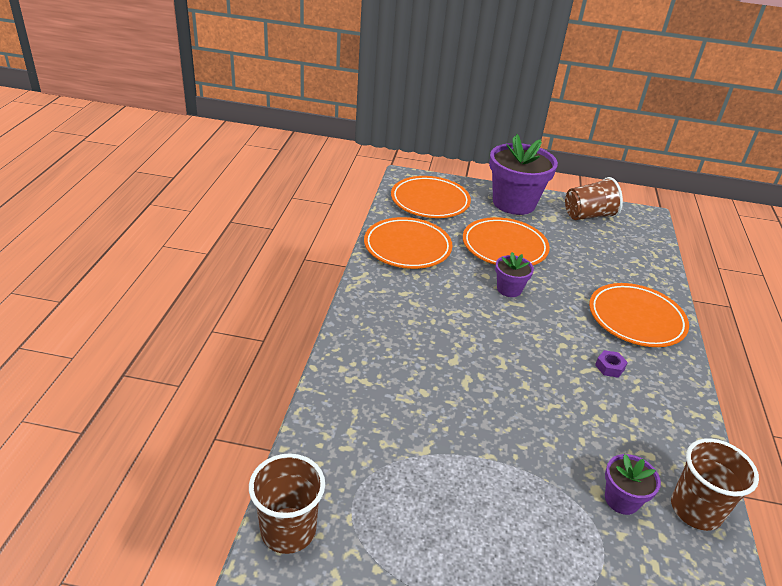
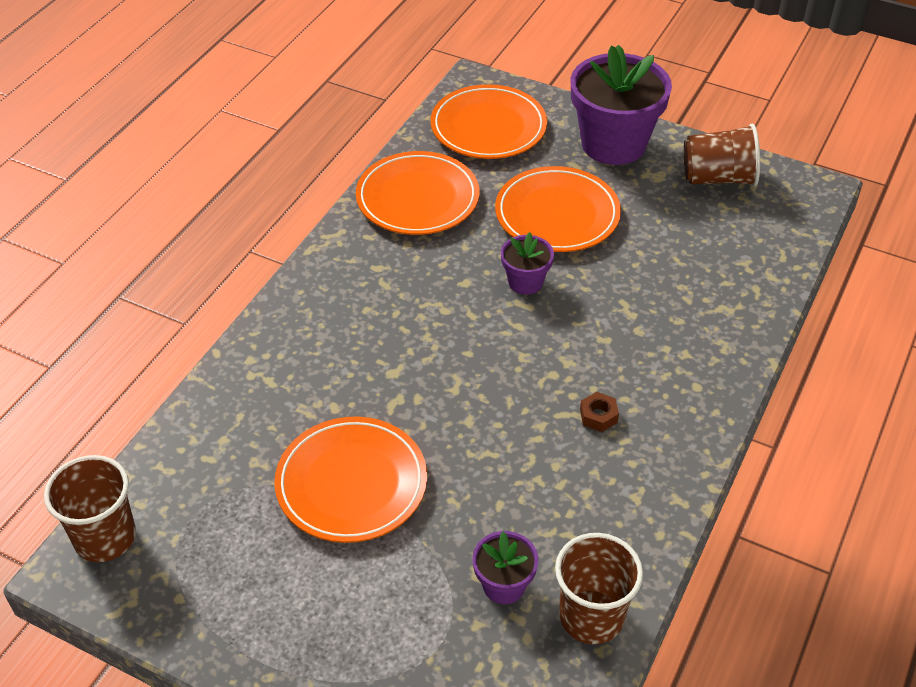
camera: 20 degrees right, 10 degrees up
(609, 367) = (598, 416): purple nut -> brown nut
(636, 319) = (683, 353): orange plate -> orange plate (351, 483)

